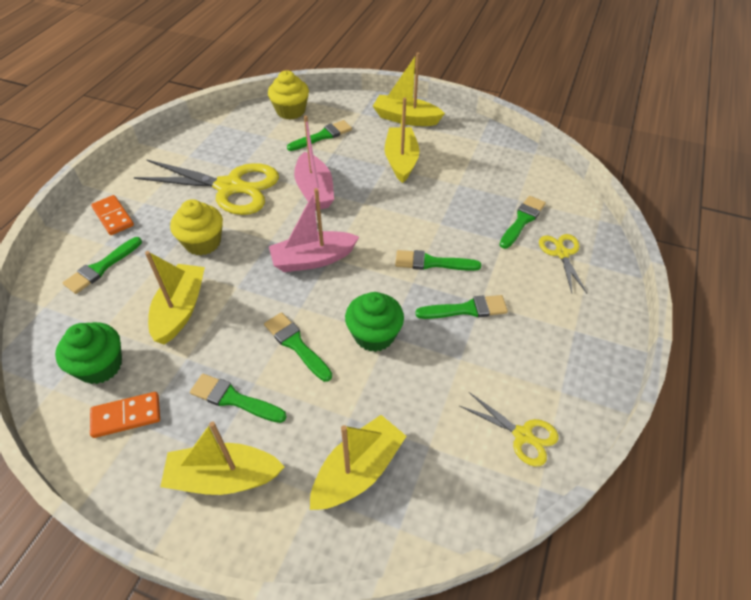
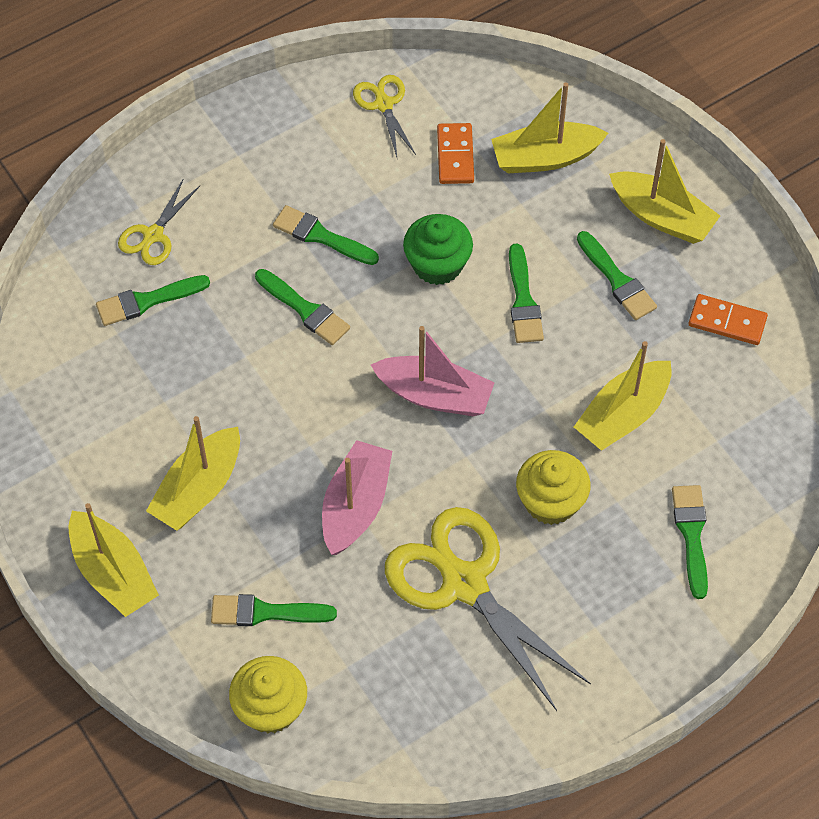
camera: 145 degrees left, 10 degrees up
(100, 366) = (735, 393): green cupcake -> none
(101, 267) = (691, 535): green brush -> green brush turned 75 degrees counterclockwise
(113, 217) = (647, 621): orange domino -> orange domino (455, 156)

